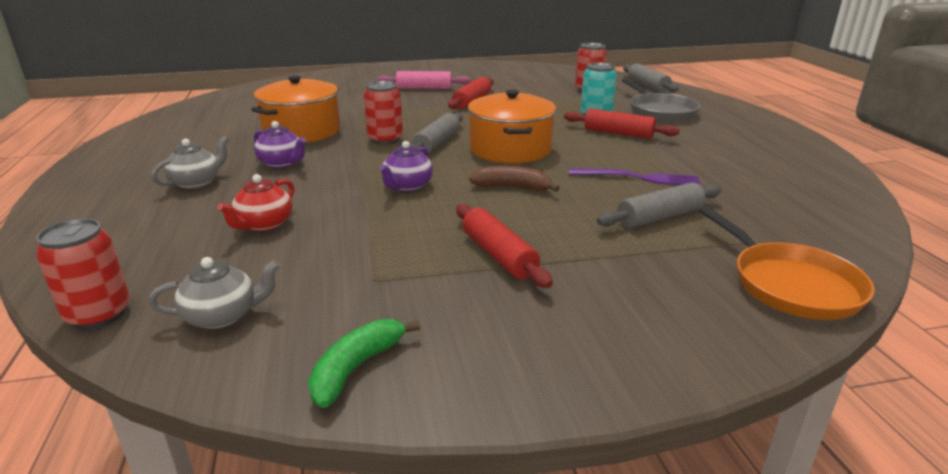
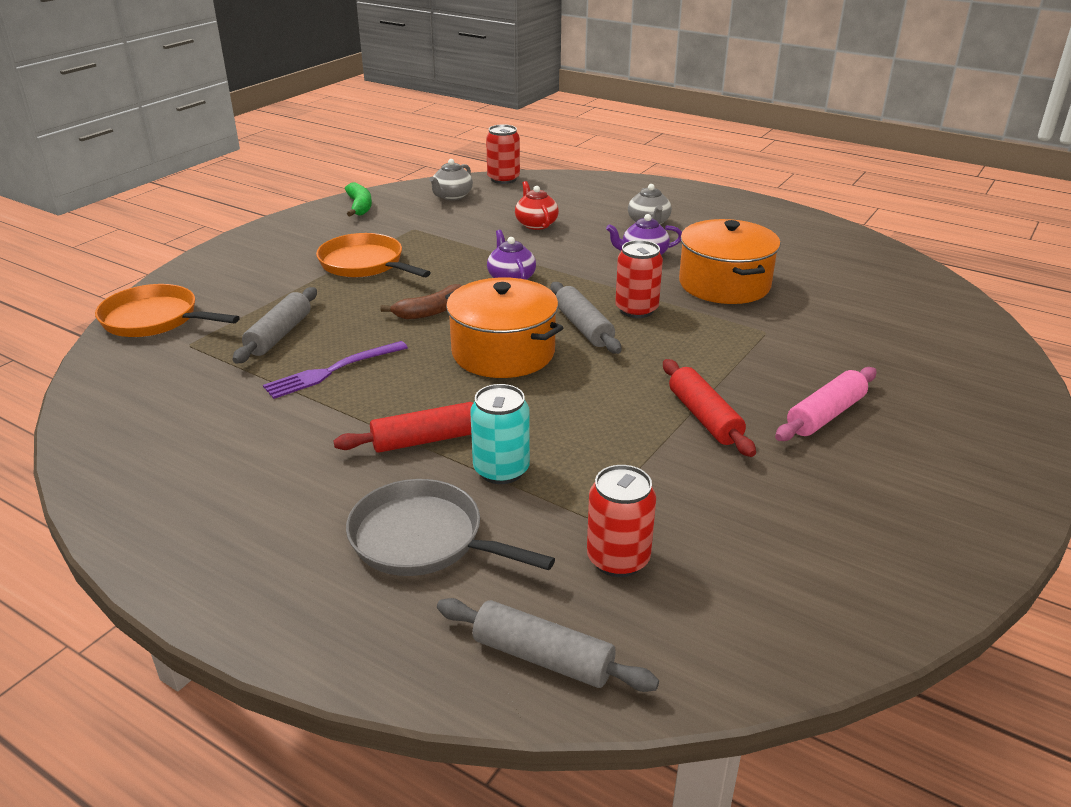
camera: 135 degrees right, 5 degrees up
(498, 255) = (365, 264): red rolling pin -> orange pan

